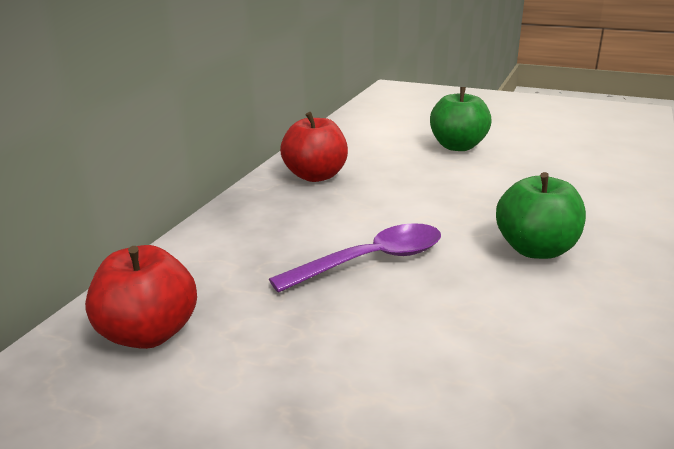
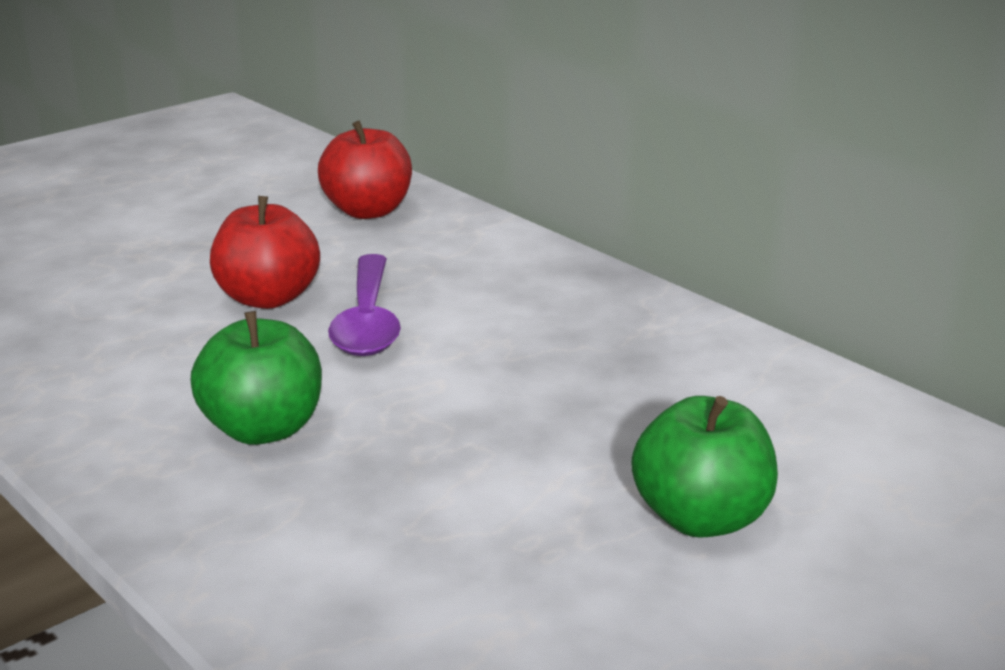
camera: 115 degrees right, 0 degrees up
(315, 176) = (658, 343): red apple -> red apple (268, 298)

